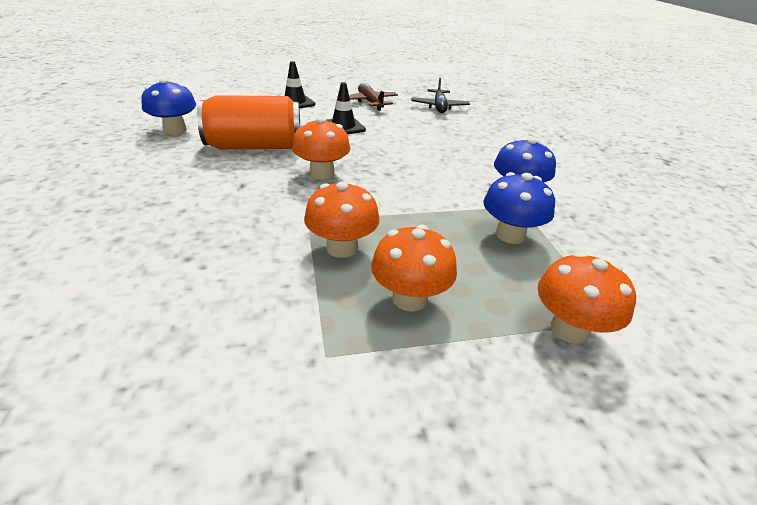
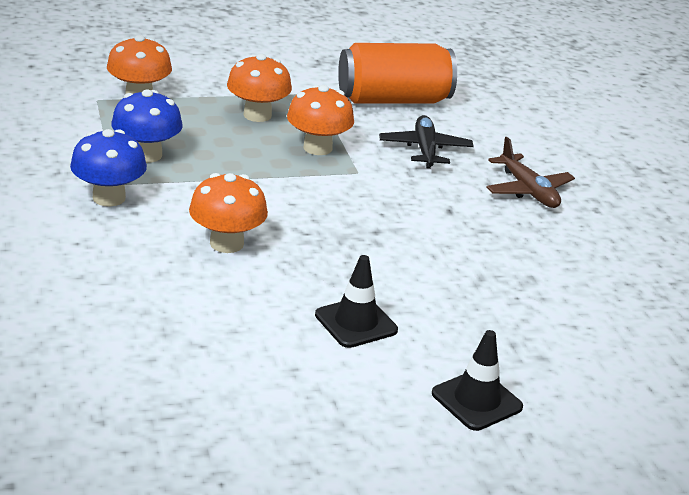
camera: 175 degrees right, 5 degrees down
(175, 130) = (618, 304): blue mushroom -> none
(255, 146) = (475, 272): orange can -> orange can (393, 100)
(322, 173) = (361, 226): orange mushroom -> orange mushroom (226, 243)
(370, 102) = (315, 411): brown plane -> brown plane (528, 190)
(439, 107) = (154, 403): black plane -> black plane (425, 150)

